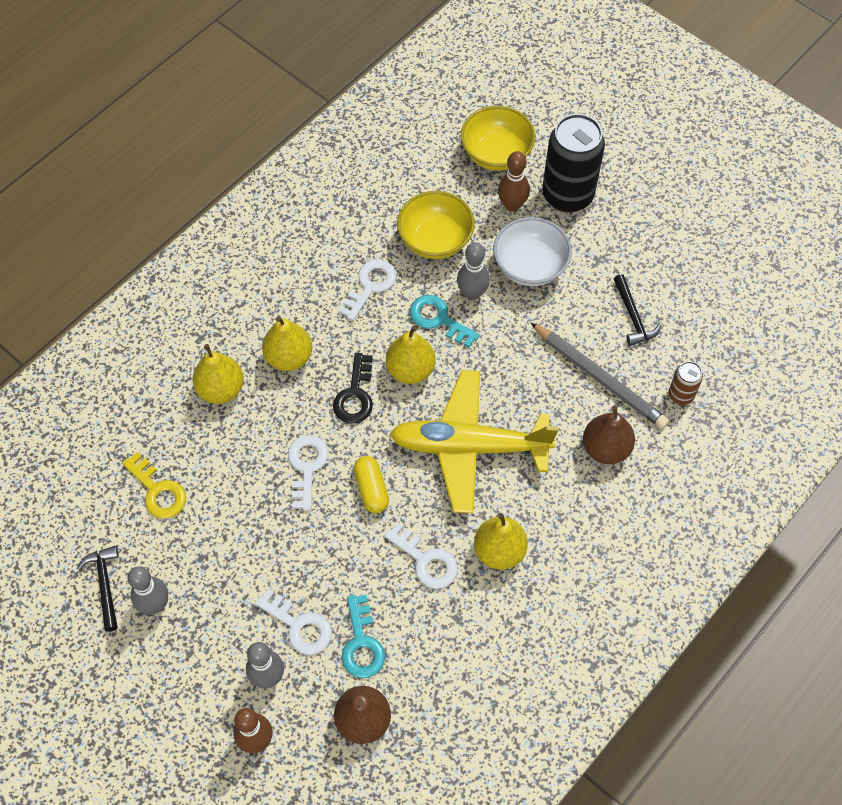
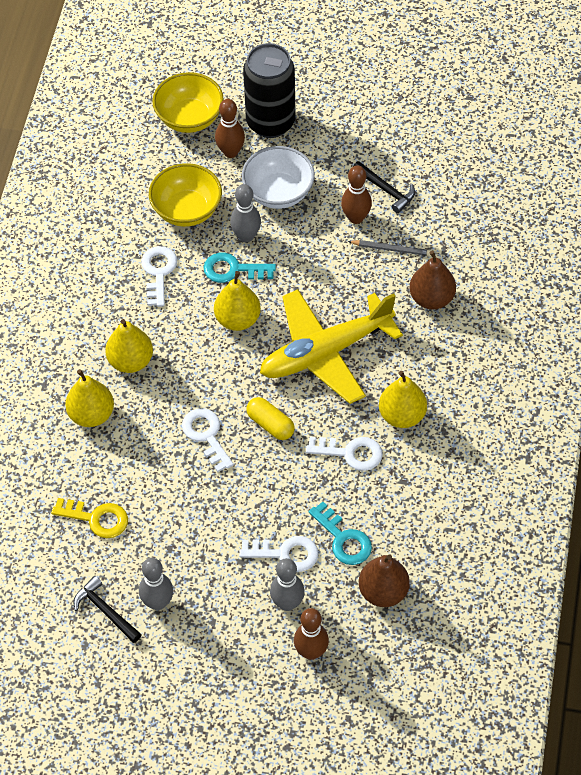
camera: 30 degrees left, 5 degrees down
(355, 395) = (206, 361): black key -> none
(586, 329) = (356, 218): none -> brown bowling pin
(599, 378) = (391, 249): grey pencil -> grey pencil, size x0.54
(681, 395) = (462, 230): brown can -> none

